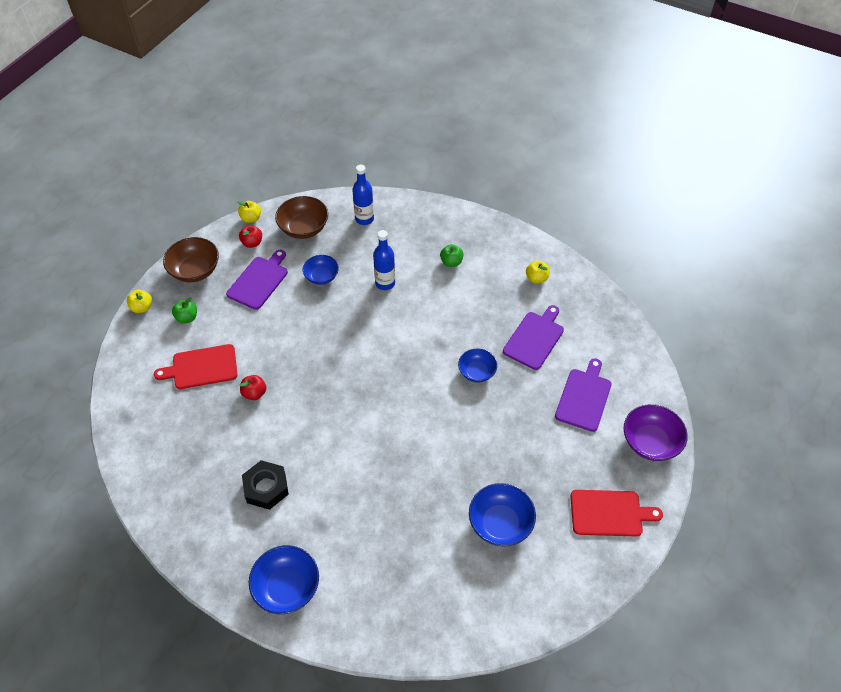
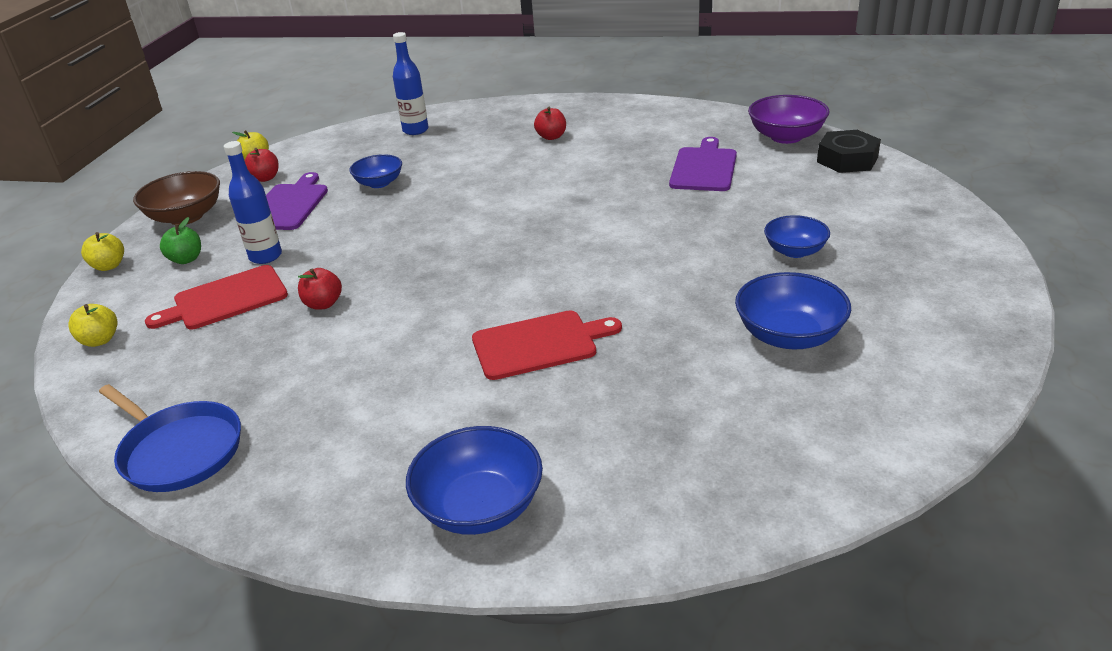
camera: 15 degrees left, 20 degrees down
(154, 489) = (179, 450): none -> blue pan
(266, 488) = (386, 396): black nut -> black nut (847, 159)
(304, 228) = (335, 153): brown bowl -> none
(385, 283) = (472, 170): blue bottle -> blue bottle (265, 256)
(451, 262) = (551, 137): green apple -> red apple
(477, 372) = (647, 210): blue bowl -> blue bowl (795, 251)
(536, 278) = (669, 126): yellow apple -> yellow apple (100, 340)
(584, 397) = (808, 197): purple cutting board -> none
(609, 513) = (937, 285): red cutting board -> red cutting board (539, 344)
(650, 442) = (928, 212): purple bowl -> purple bowl (786, 137)

